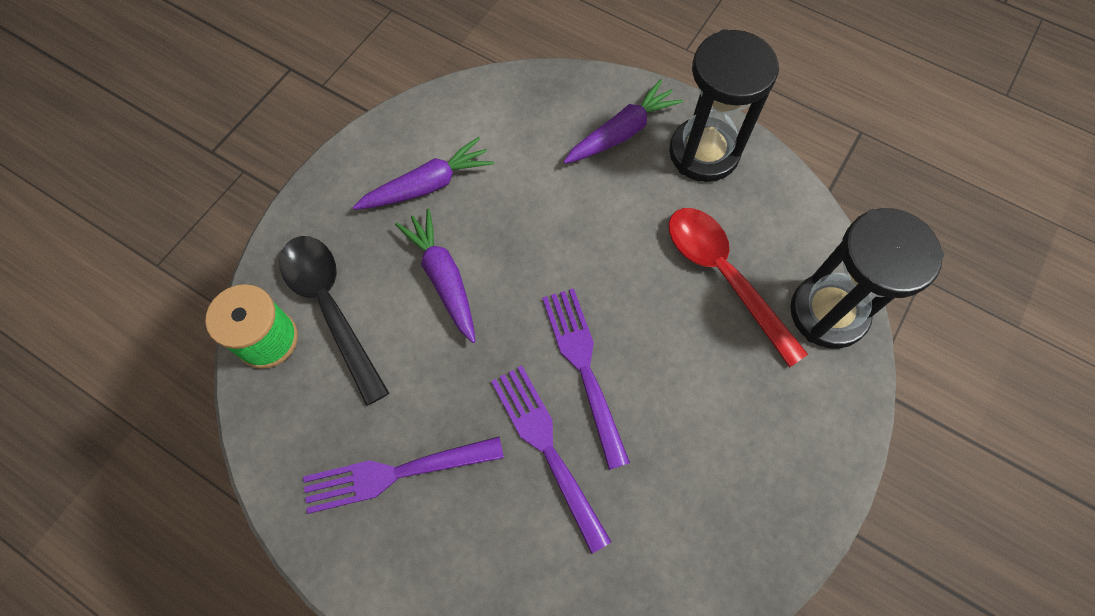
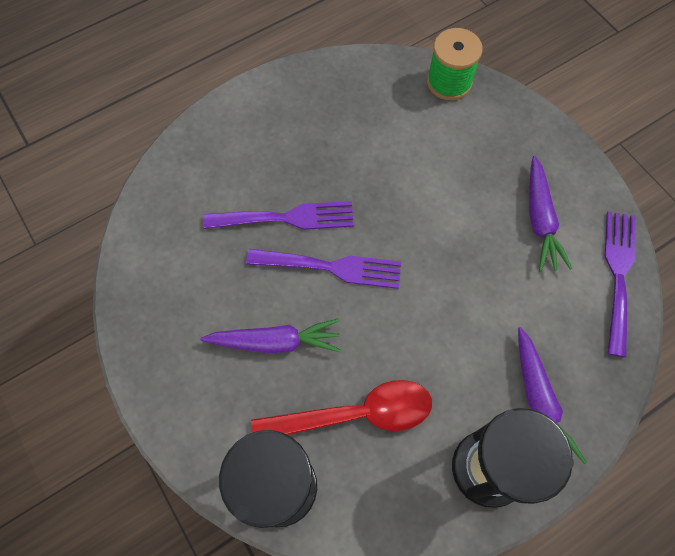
camera: 115 degrees right, 0 degrees up
(330, 307) = (457, 124): black spoon -> none
(394, 474) = (318, 124): purple fork -> purple fork (618, 274)
(443, 278) = (449, 201): purple carrot -> purple carrot (275, 341)

